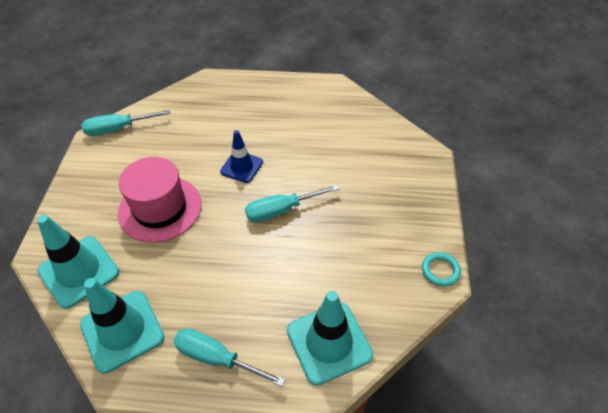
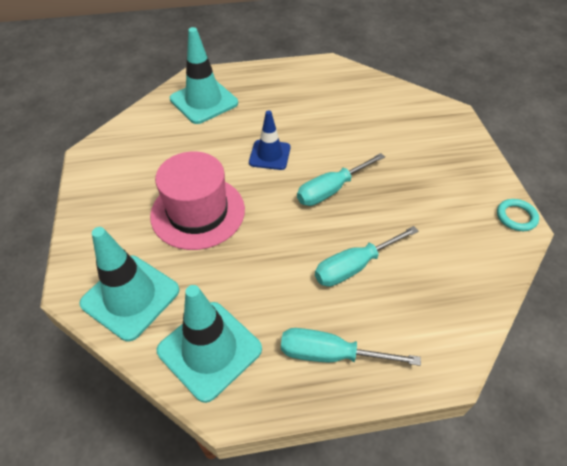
camera: 15 degrees left, 0 degrees up
(118, 129) = (115, 140): turquoise screwdriver -> turquoise screwdriver (355, 266)
(329, 342) = (441, 310): turquoise traffic cone -> turquoise traffic cone (204, 101)

